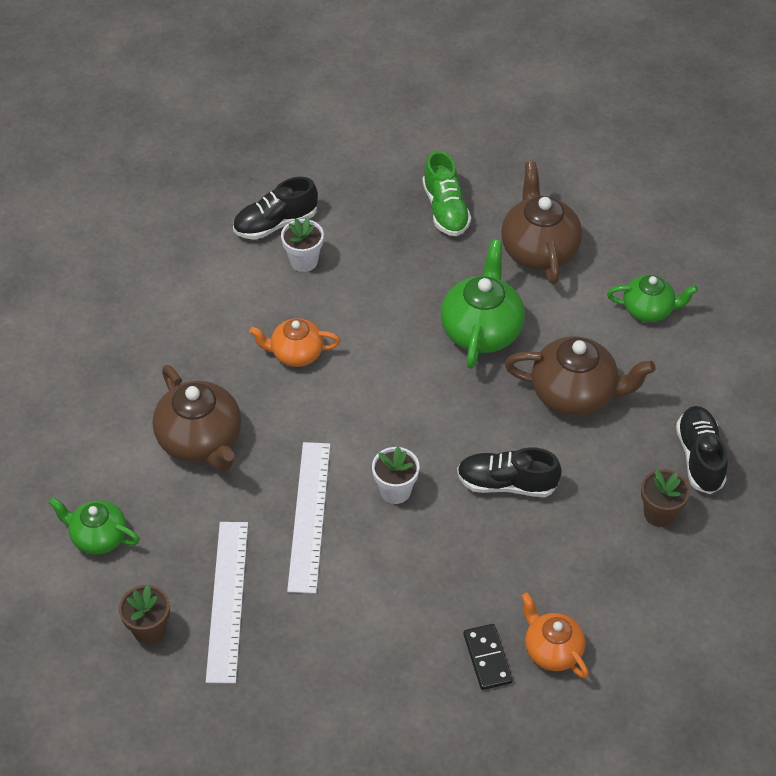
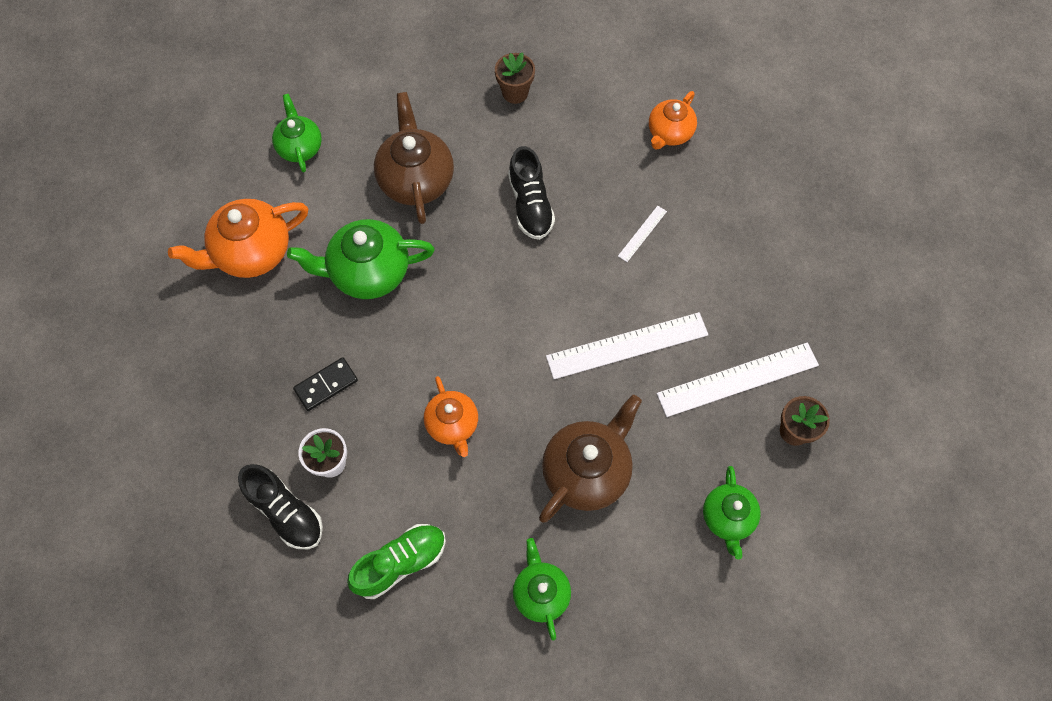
camera: 110 degrees left, 15 degrees up
(114, 373) = (541, 592): none -> green teapot
(395, 490) = (572, 286): white flower pot -> none
(431, 575) = (642, 233): none -> white ruler
(445, 209) = (220, 350): green shoe -> green shoe (400, 563)
(487, 658) = (697, 173): black domino -> black domino (326, 385)
(538, 249) = (251, 252): brown teapot -> orange teapot
(699, 457) = (449, 78): black shoe -> none

